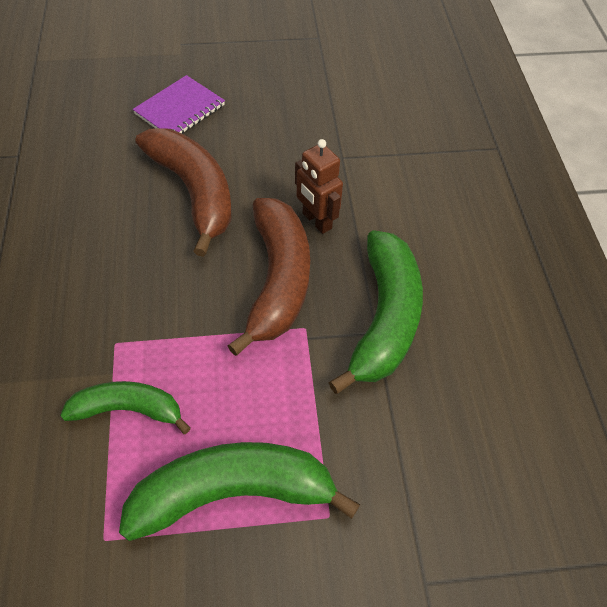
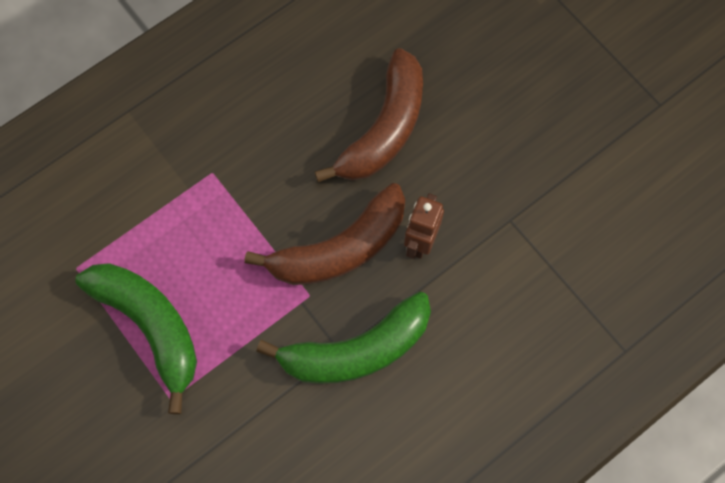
camera: 60 degrees right, 15 degrees up
(128, 409) = (168, 219): green banana -> none
(180, 109) = (468, 53): purple notebook -> none

